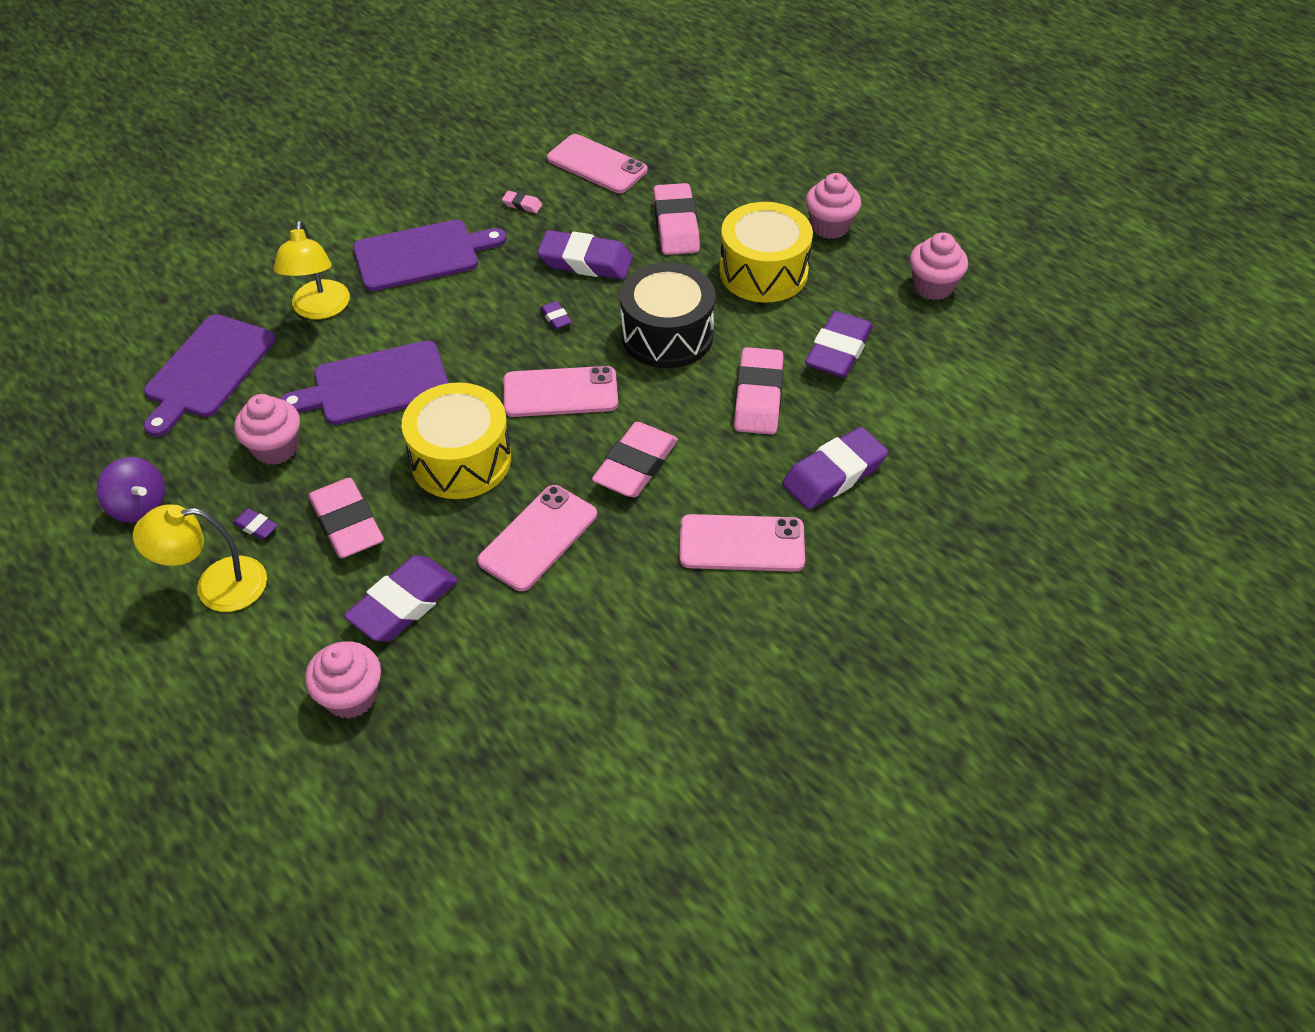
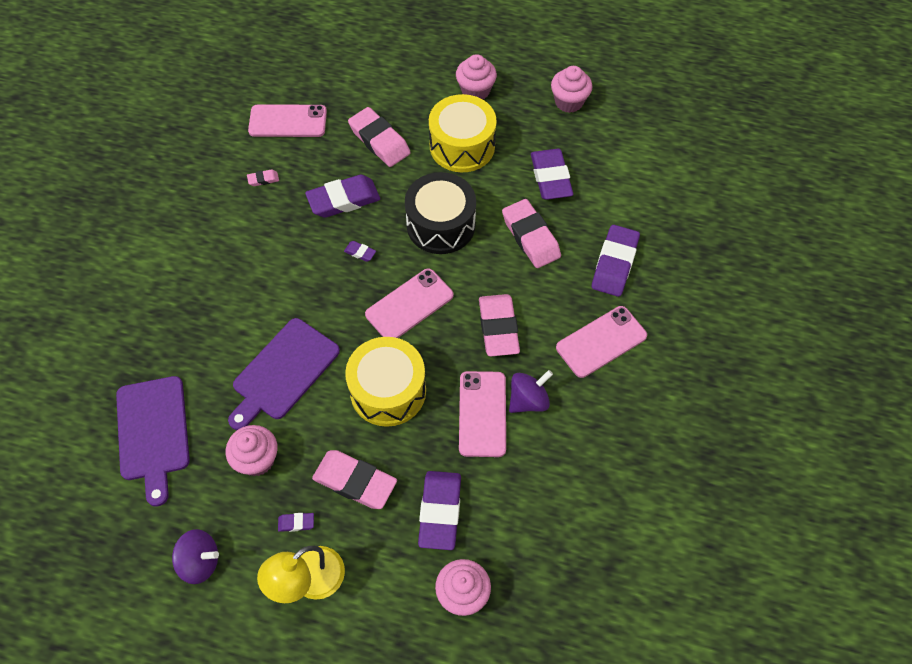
camera: 35 degrees left, 10 degrees up
(319, 309) = (192, 338): yellow lamp -> none
(422, 255) = (227, 256): purple cutting board -> none
(601, 554) = (528, 400): none -> purple spinning top

